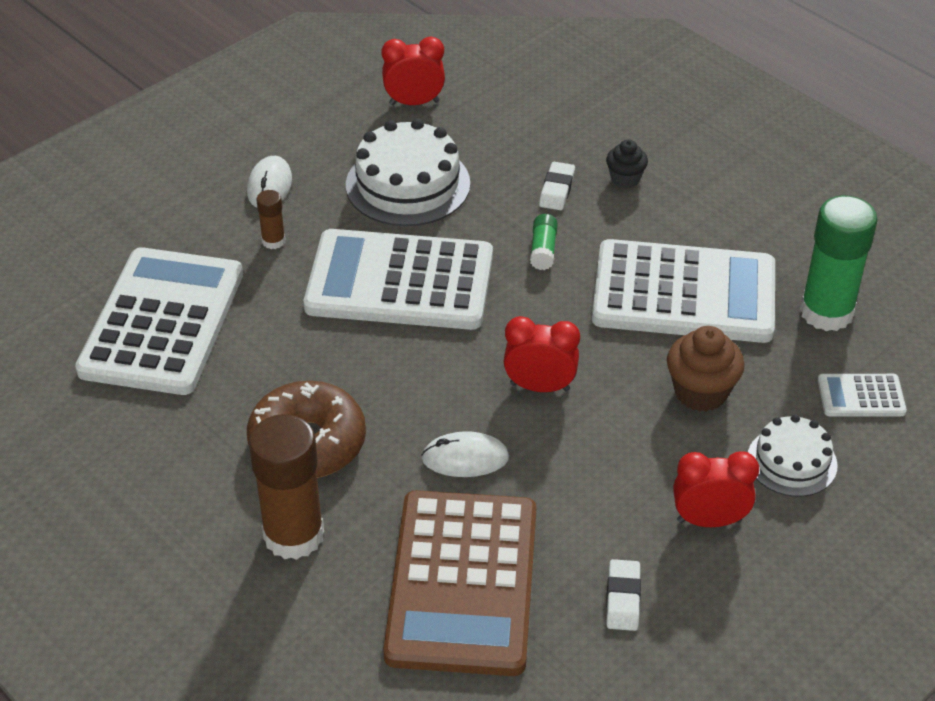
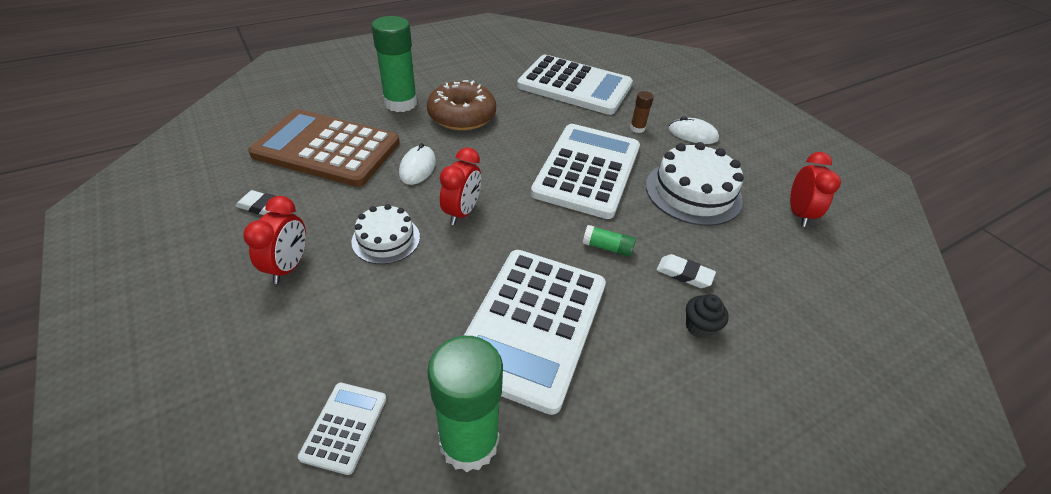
camera: 100 degrees right, 0 degrees up
(293, 535) = (400, 103): brown glue stick -> green glue stick
(701, 392) = (412, 301): brown cupcake -> none
(792, 461) = (306, 338): white cake -> white cake (386, 239)

